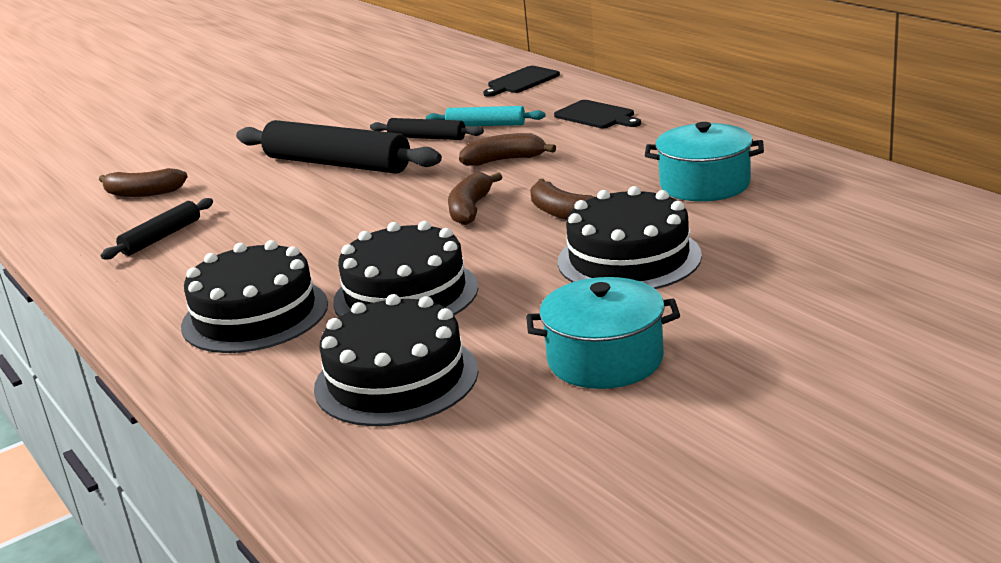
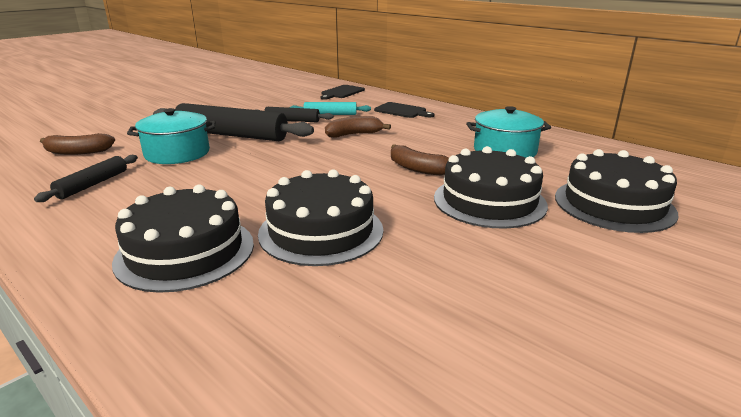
camera: 15 degrees left, 0 degrees up
(396, 379) = (345, 318): black cake -> black cake (614, 204)
(470, 209) = (345, 165): brown banana -> none
(605, 359) = (534, 291): turquoise pot -> turquoise pot (177, 153)

